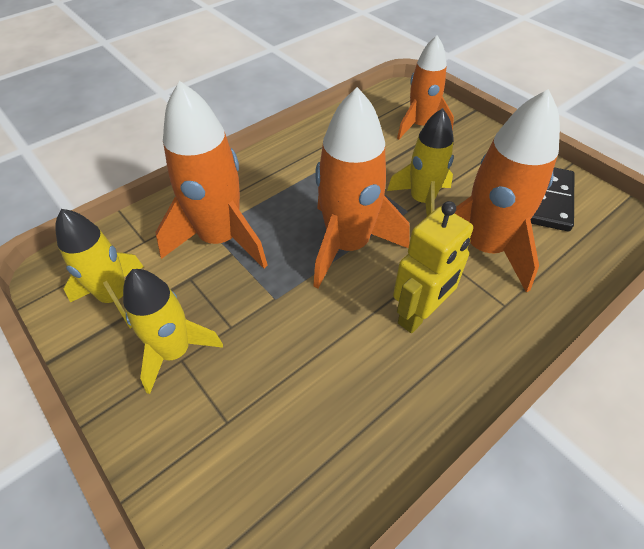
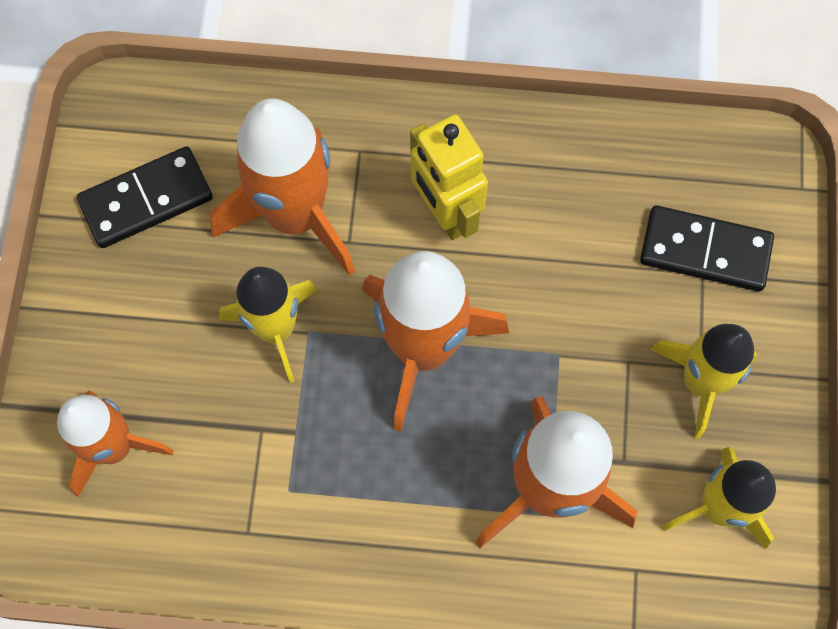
camera: 135 degrees left, 20 degrees up
(237, 440) = (705, 250): none -> black domino
(419, 315) = (445, 213): yellow robot -> yellow robot turned 120 degrees counterclockwise

